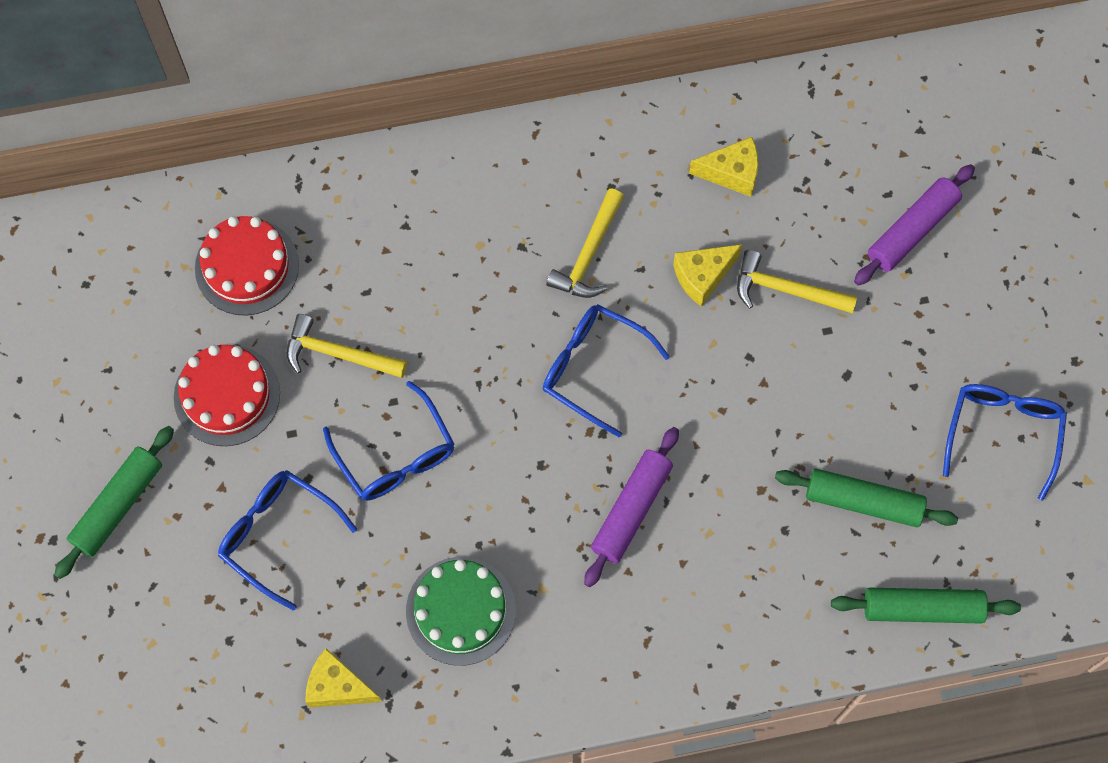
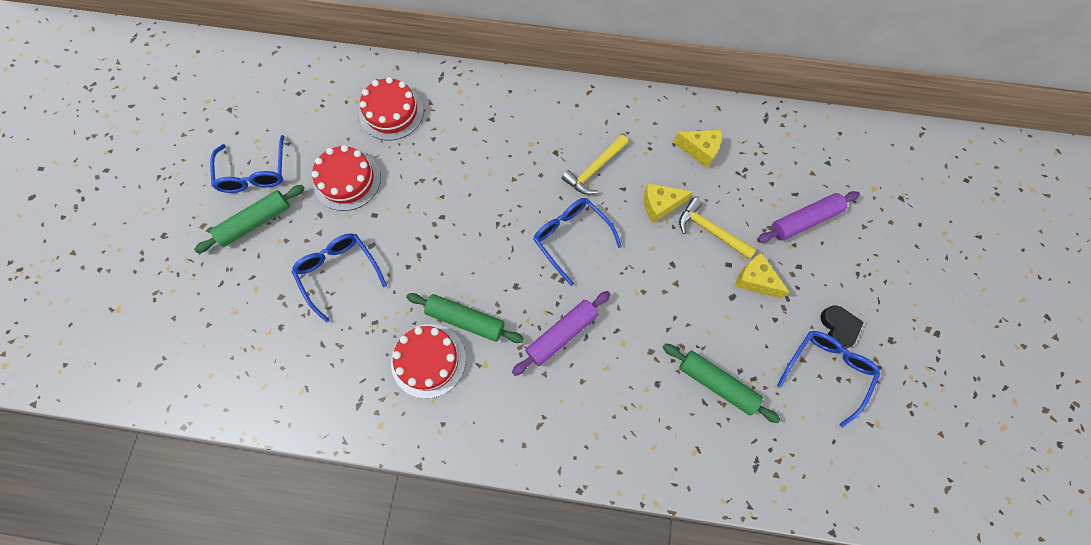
camera: 20 degrees right, 0 degrees up
(338, 354) = (421, 178): yellow hammer -> none
(338, 686) = (332, 381): yellow cheese -> yellow cheese (755, 280)
(395, 455) = (430, 249): blue glasses -> blue glasses (254, 173)
(460, 610) = (428, 360): green cake -> red cake
(922, 609) = (734, 473): green rolling pin -> green rolling pin (465, 320)
(1001, 369) = (838, 328): none -> black heart

